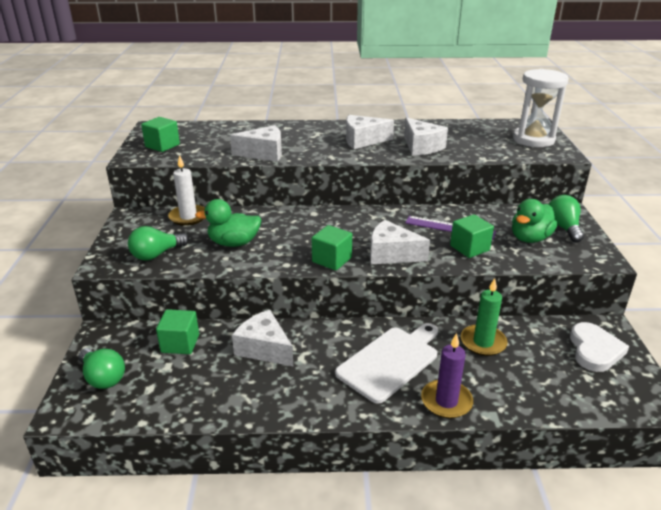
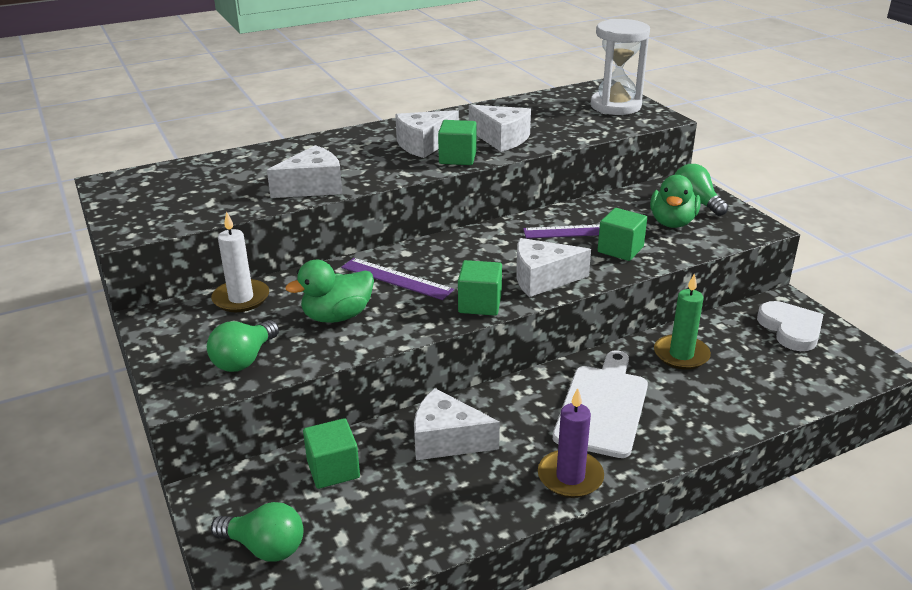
camera: 25 degrees left, 0 degrees up
(162, 146) = (154, 206): green cube -> green cube (457, 158)
(292, 228) = (396, 278): none -> purple ruler
(446, 401) = (693, 430): purple candle -> purple candle (570, 477)

